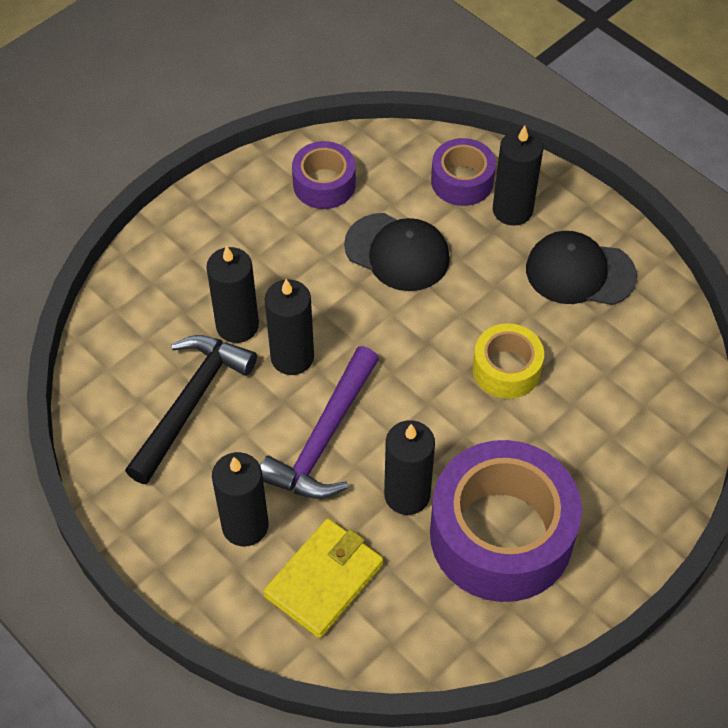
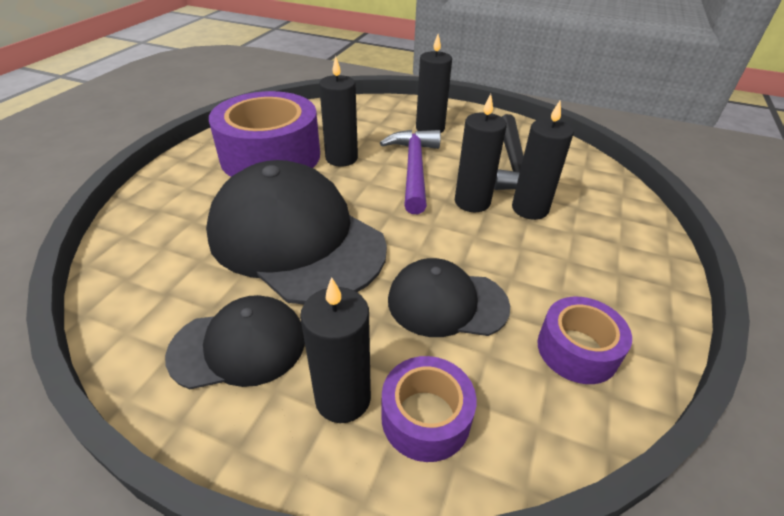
camera: 155 degrees right, 15 degrees down
(324, 580) = (370, 121): yellow wallet -> none
(506, 369) = (296, 239): yellow tape -> black cap

